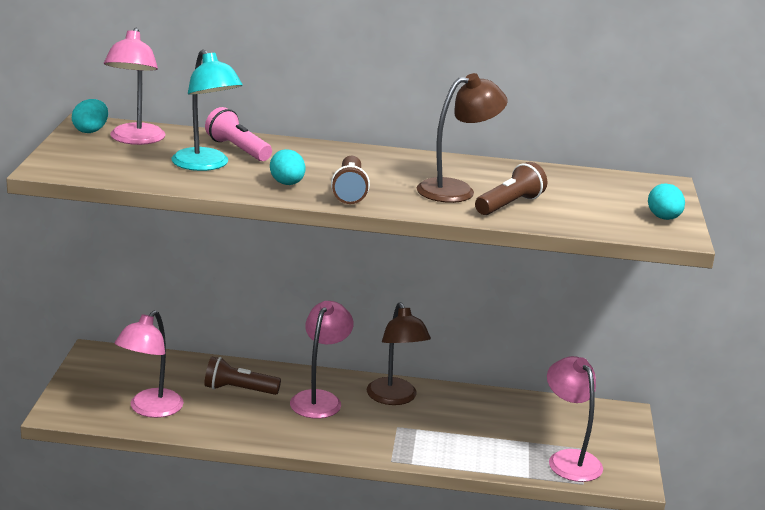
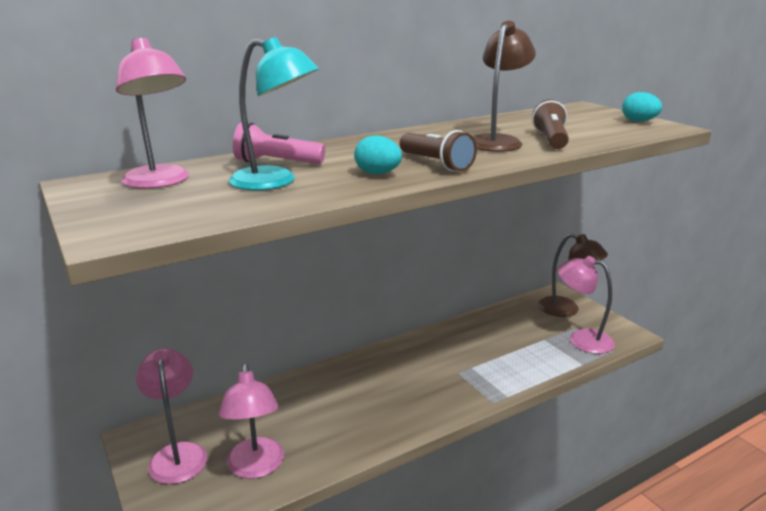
camera: 35 degrees left, 0 degrees up
(91, 131) = (95, 188): turquoise egg -> none
(238, 390) = (308, 405): brown flashlight -> none
(319, 399) = (378, 380): pink lamp -> pink lamp (177, 454)
(395, 398) = (426, 351): brown lamp -> brown lamp (566, 310)

